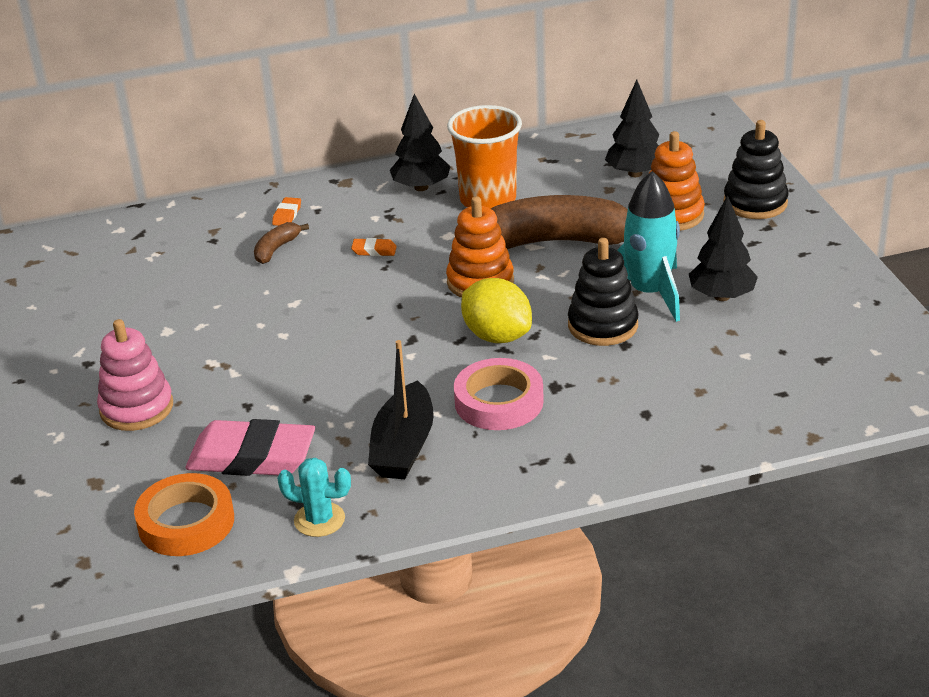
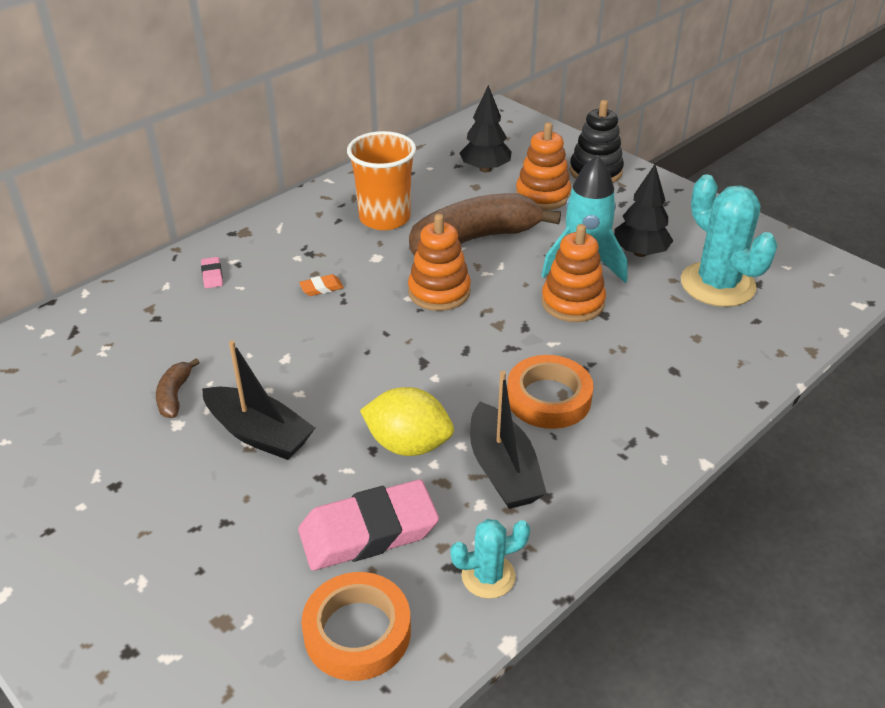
camera: 30 degrees left, 5 degrees up
(136, 408) = (206, 519): pink stacking toy -> none
(225, 357) = (259, 434): none -> black boat
(276, 249) = (227, 310): brown banana -> brown banana (174, 395)
(287, 215) = (212, 275): orange eraser -> pink eraser
(421, 187) = (317, 221): black tree -> none
(497, 336) = (495, 337): yellow lemon -> yellow lemon (408, 444)
(499, 402) = (548, 398): pink tape -> orange tape
(603, 325) = (572, 303): black stacking toy -> orange stacking toy
(775, 348) = (717, 285): none -> turquoise cactus

